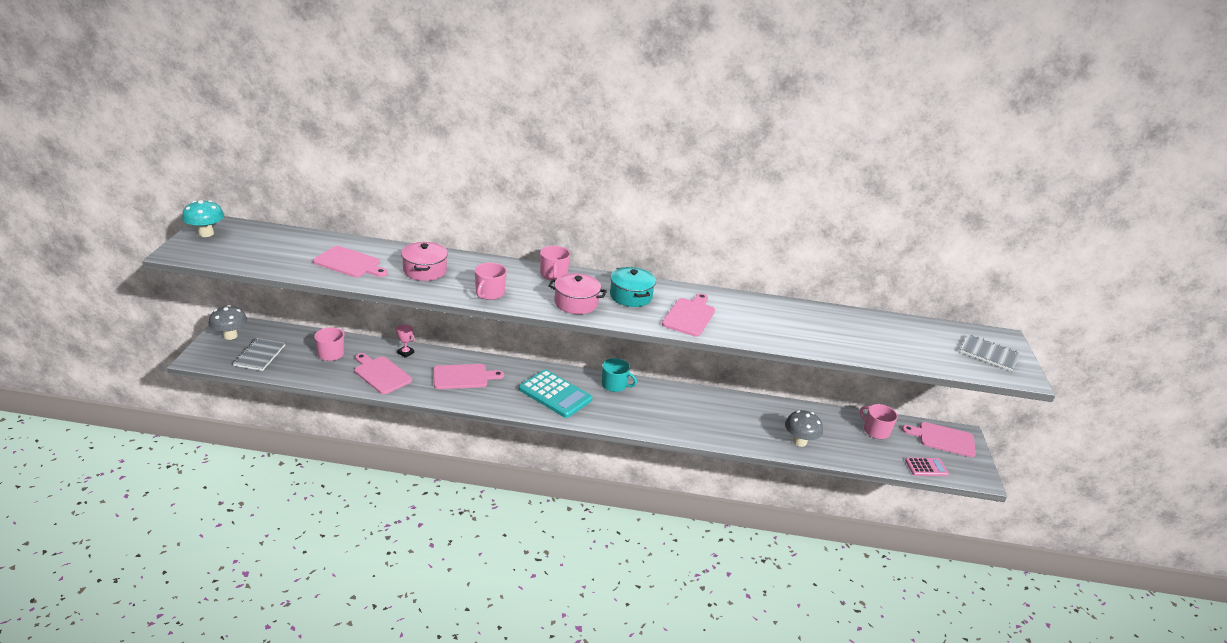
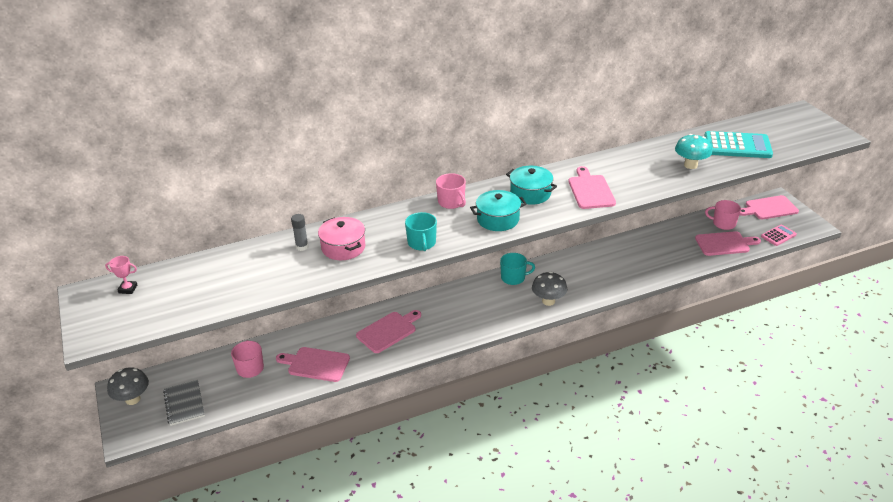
camera: 25 degrees left, 5 degrees up
(206, 233) = (92, 306): turquoise mushroom -> turquoise mushroom (690, 165)
(349, 263) = (269, 271): pink cutting board -> pink cutting board (724, 244)
(395, 257) = (302, 247): none -> grey glue stick
(405, 353) = (316, 334): pink trophy -> pink trophy (128, 289)
(489, 293) = (422, 243): pink mug -> turquoise mug
(555, 394) = (477, 309): turquoise calculator -> turquoise calculator (737, 146)
(576, 303) = (498, 219): pink pot -> turquoise pot
(799, 441) = (684, 258): grey mushroom -> grey mushroom (548, 301)
(988, 354) = (805, 128): grey notebook -> none

